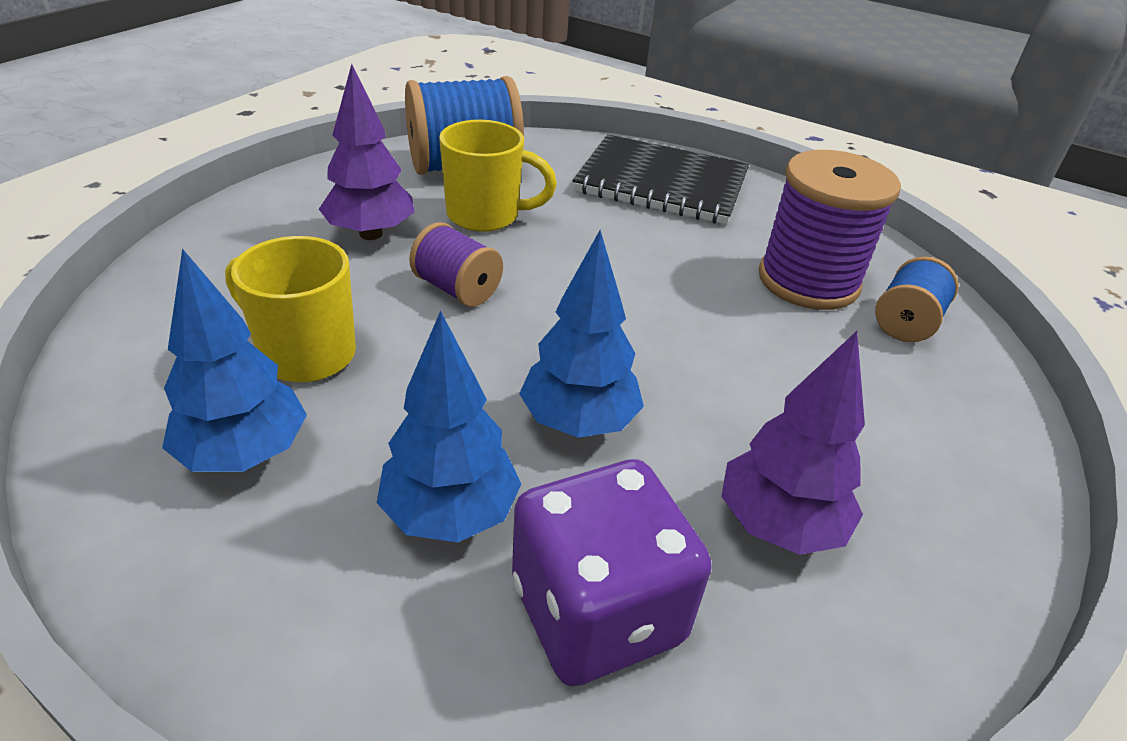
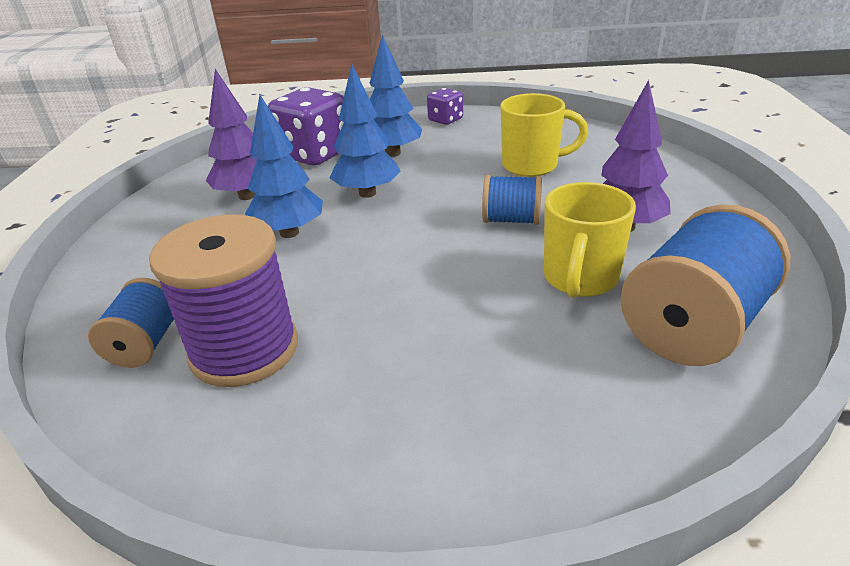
camera: 155 degrees right, 5 degrees down
(214, 591) = (445, 120): none -> purple dice
(245, 453) = (493, 138): blue tree -> blue tree (289, 233)
(457, 289) = (511, 220): purple spool -> blue spool
(486, 216) = (580, 279): yellow mug -> yellow mug turned 45 degrees counterclockwise
(662, 183) = (474, 423): black notebook -> none

